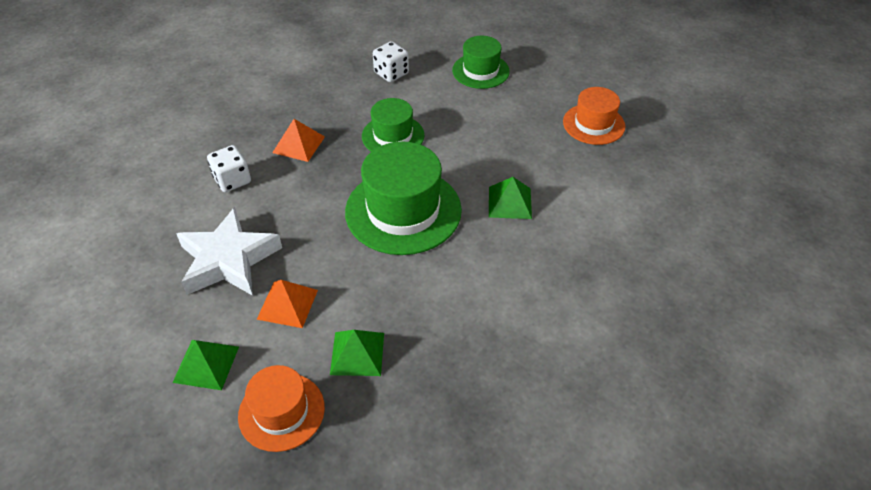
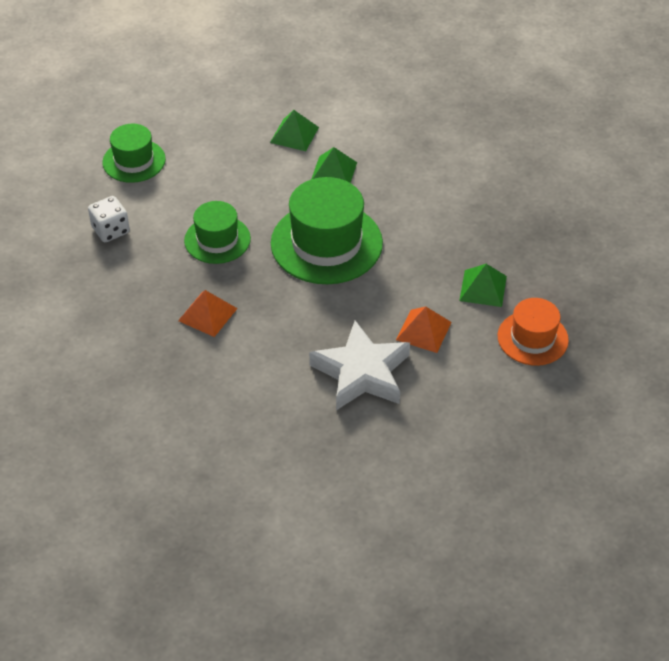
camera: 80 degrees left, 0 degrees up
(206, 364) = (480, 387): green pyramid -> green pyramid (294, 135)
(232, 180) = (249, 370): white dice -> none
(593, 124) = (245, 99): orange hat -> none

